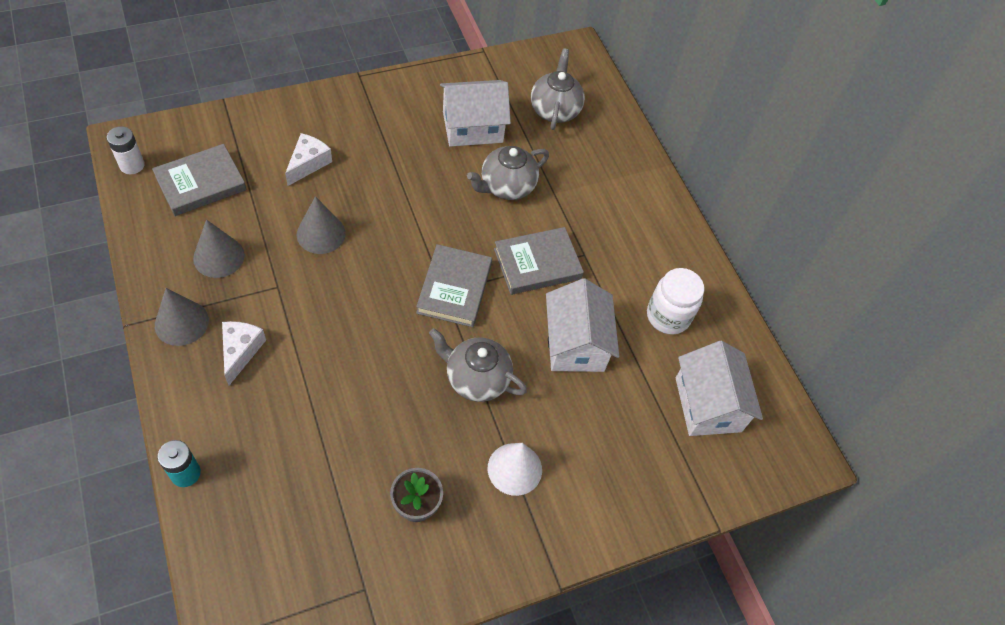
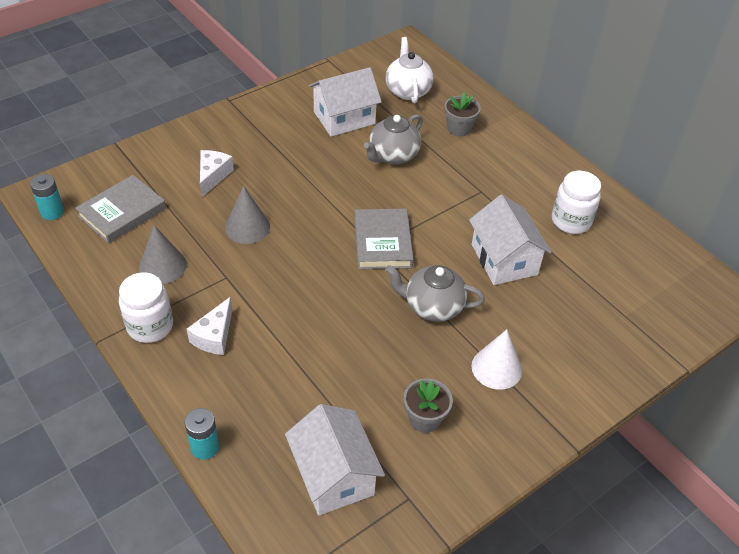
camera: 10 degrees left, 10 degrees down
(132, 165) = (52, 212): white battery -> turquoise battery
(181, 322) = (150, 326): grey cone -> white jar
(240, 351) = (214, 336): white cheese -> white cheese turned 150 degrees counterclockwise
(537, 264) = (445, 207): grey book -> none
(555, 110) = (408, 91): grey teapot -> white teapot
(592, 171) = (459, 128): none -> grey flower pot
(708, 404) = (634, 278): white house -> white house (333, 475)

